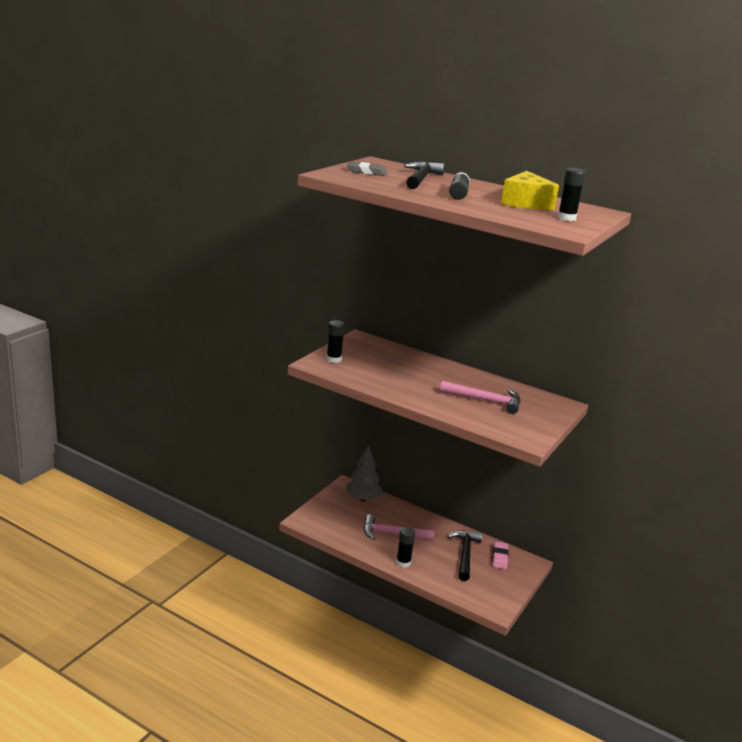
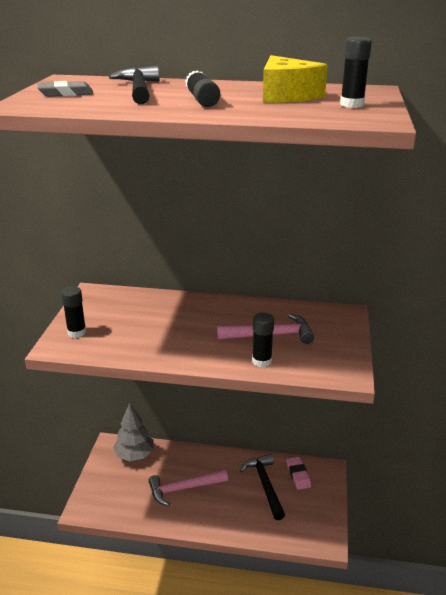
camera: 20 degrees left, 5 degrees up
(403, 562) = (211, 522): black glue stick -> black glue stick (261, 361)

